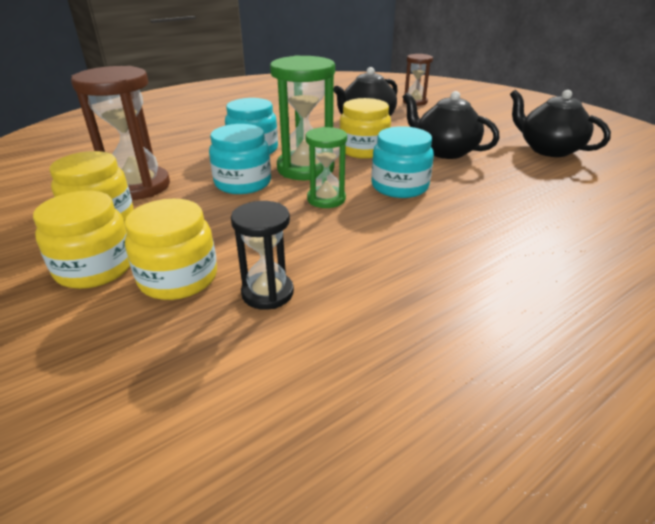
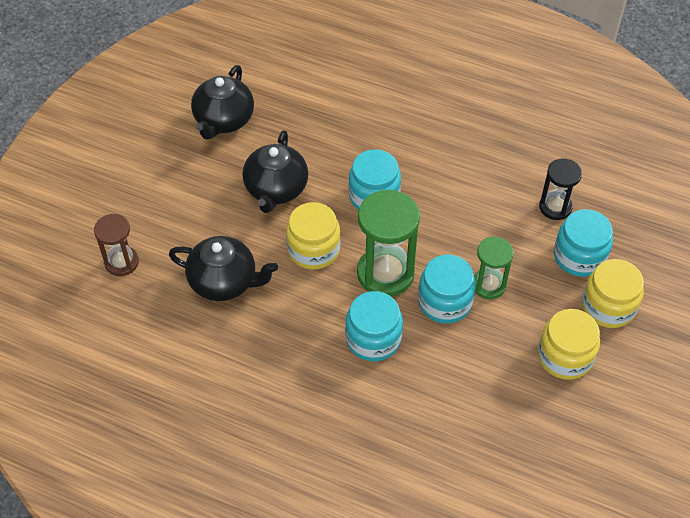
camera: 120 degrees left, 20 degrees up
(138, 186) = (507, 374): brown hourglass -> none
(178, 278) = (579, 256): yellow jar -> turquoise jar
(326, 199) = (429, 232): green hourglass -> green hourglass (488, 285)

